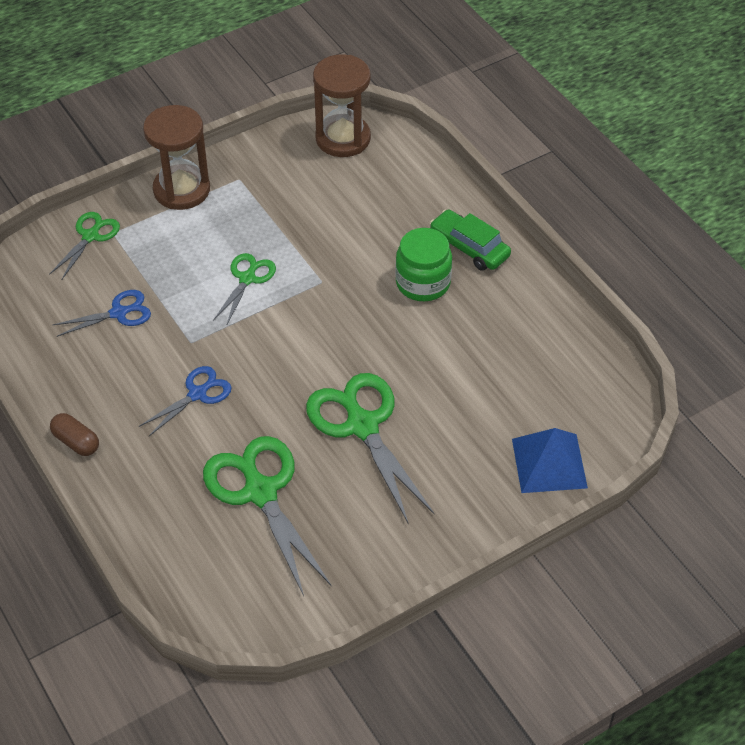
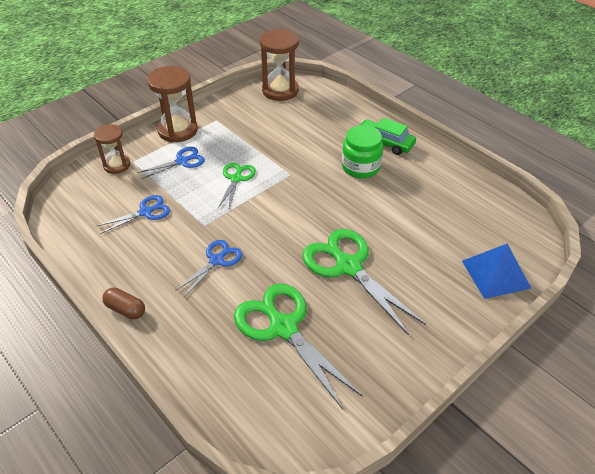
camera: 10 degrees left, 5 degrees down
(90, 236) = (117, 165): green scissors -> brown hourglass
(179, 242) = (182, 161): none -> blue scissors

